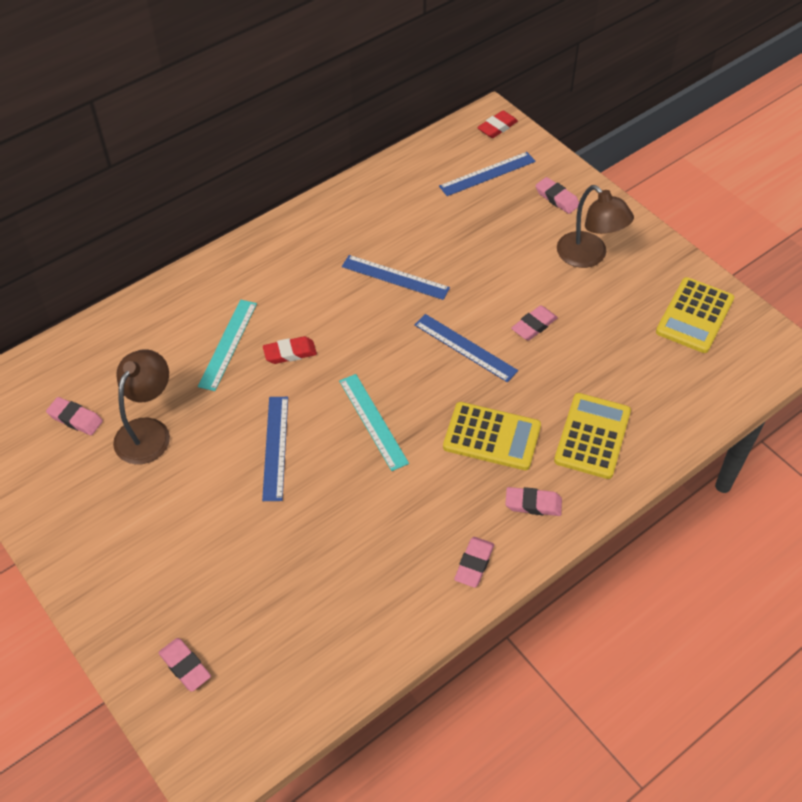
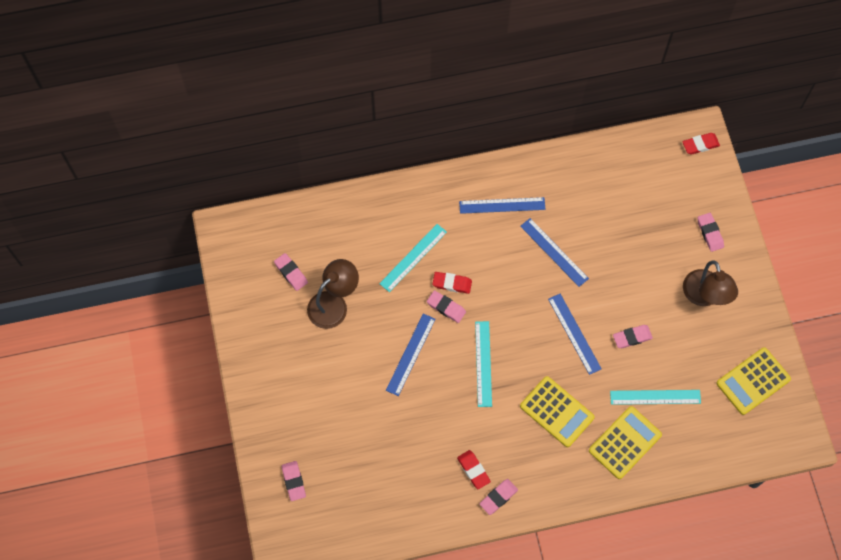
camera: 25 degrees right, 15 degrees up
(424, 546) = (473, 470): none -> red eraser
(487, 174) = (669, 187): blue ruler -> blue ruler (502, 205)
(533, 504) = (558, 473): pink eraser -> pink eraser (446, 308)
(597, 374) = (655, 397): none -> turquoise ruler

